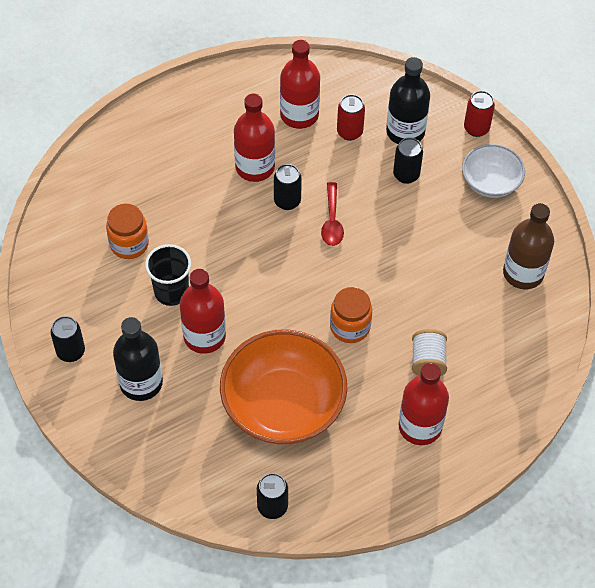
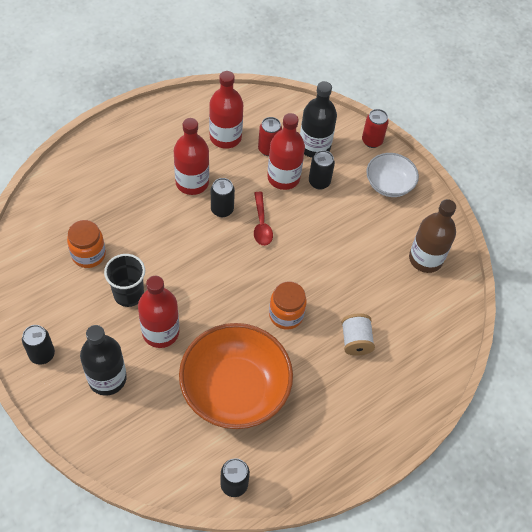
camera: 10 degrees left, 0 degrees up
(420, 426) = (355, 399): red bottle -> red bottle (283, 177)

